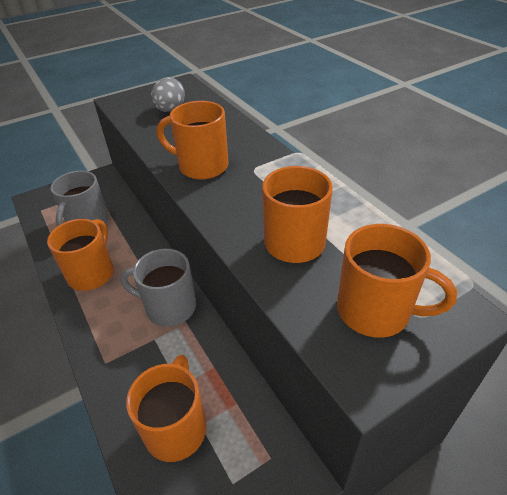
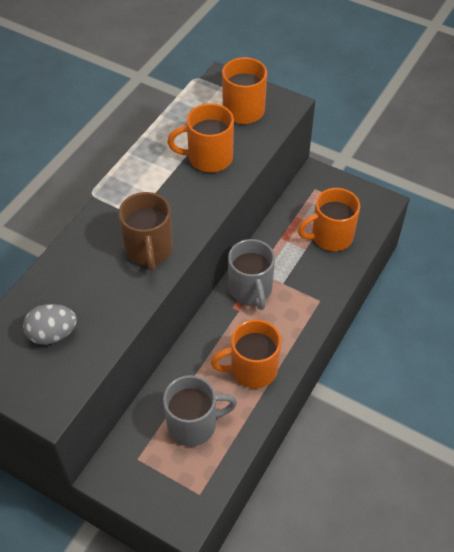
camera: 120 degrees left, 10 degrees up
(201, 166) = (149, 250): orange mug -> brown mug

